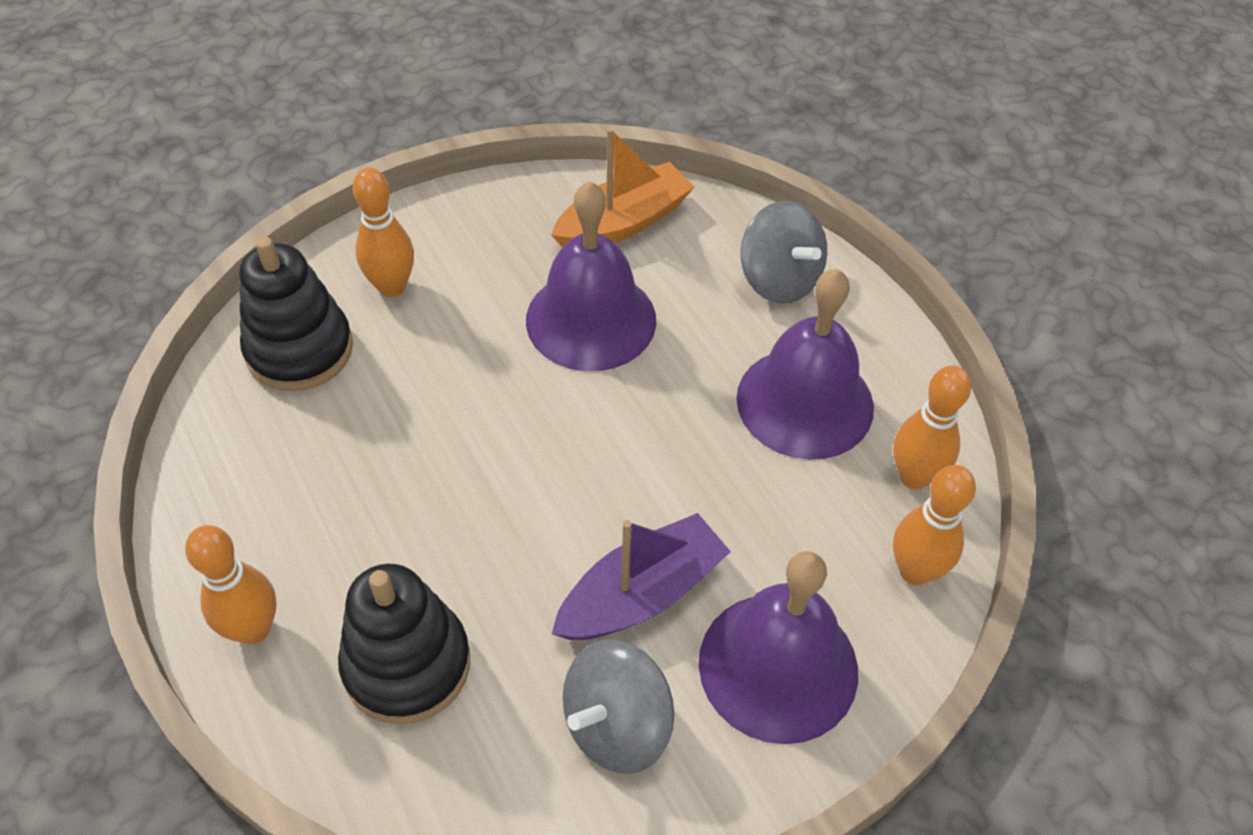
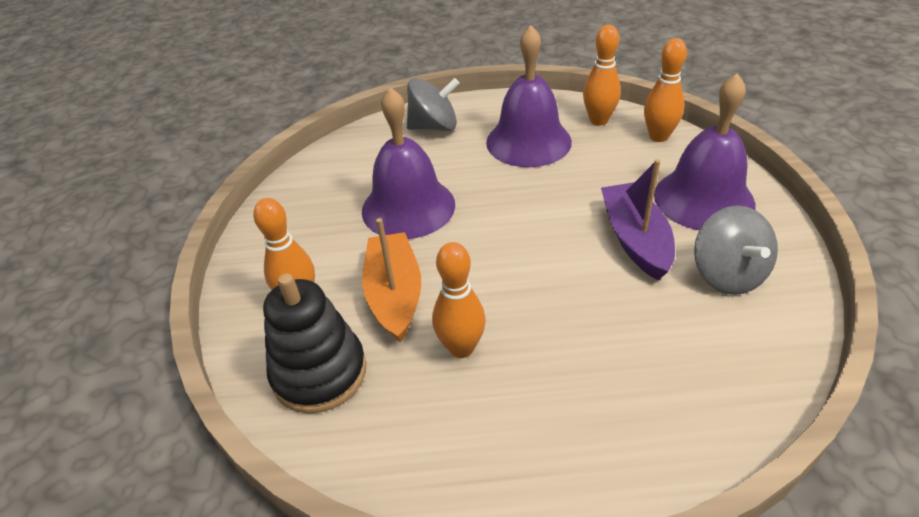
camera: 60 degrees left, 10 degrees down
(253, 629) = (586, 465): orange bowling pin -> orange bowling pin (461, 348)
(407, 664) = (651, 370): black stacking toy -> none
(623, 222) = (339, 173): orange boat -> orange boat (394, 295)

